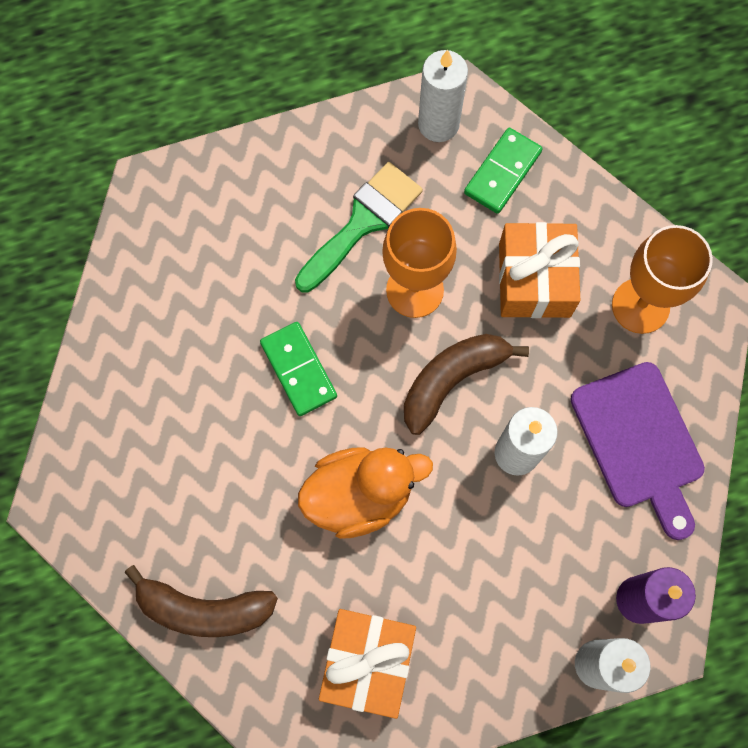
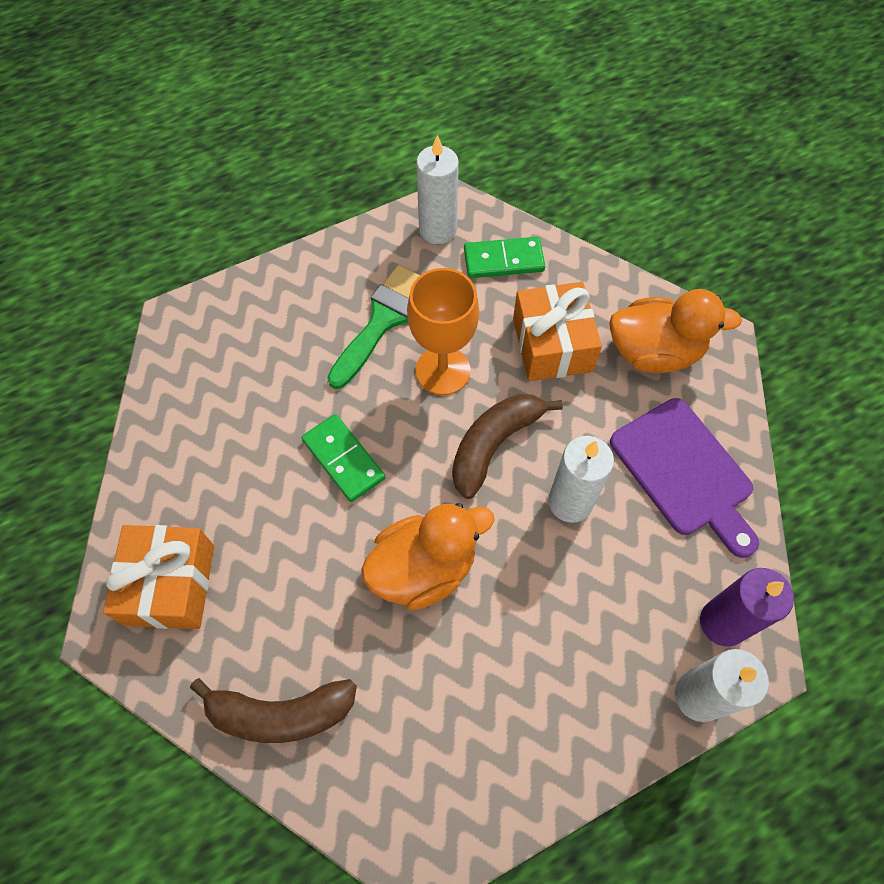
camera: 10 degrees left, 10 degrees down
(368, 662) = (462, 738): orange gift -> orange gift (170, 584)
(502, 172) = (503, 260): green domino -> green domino turned 60 degrees clockwise
(640, 306) = (654, 352): orange goblet -> orange duck

